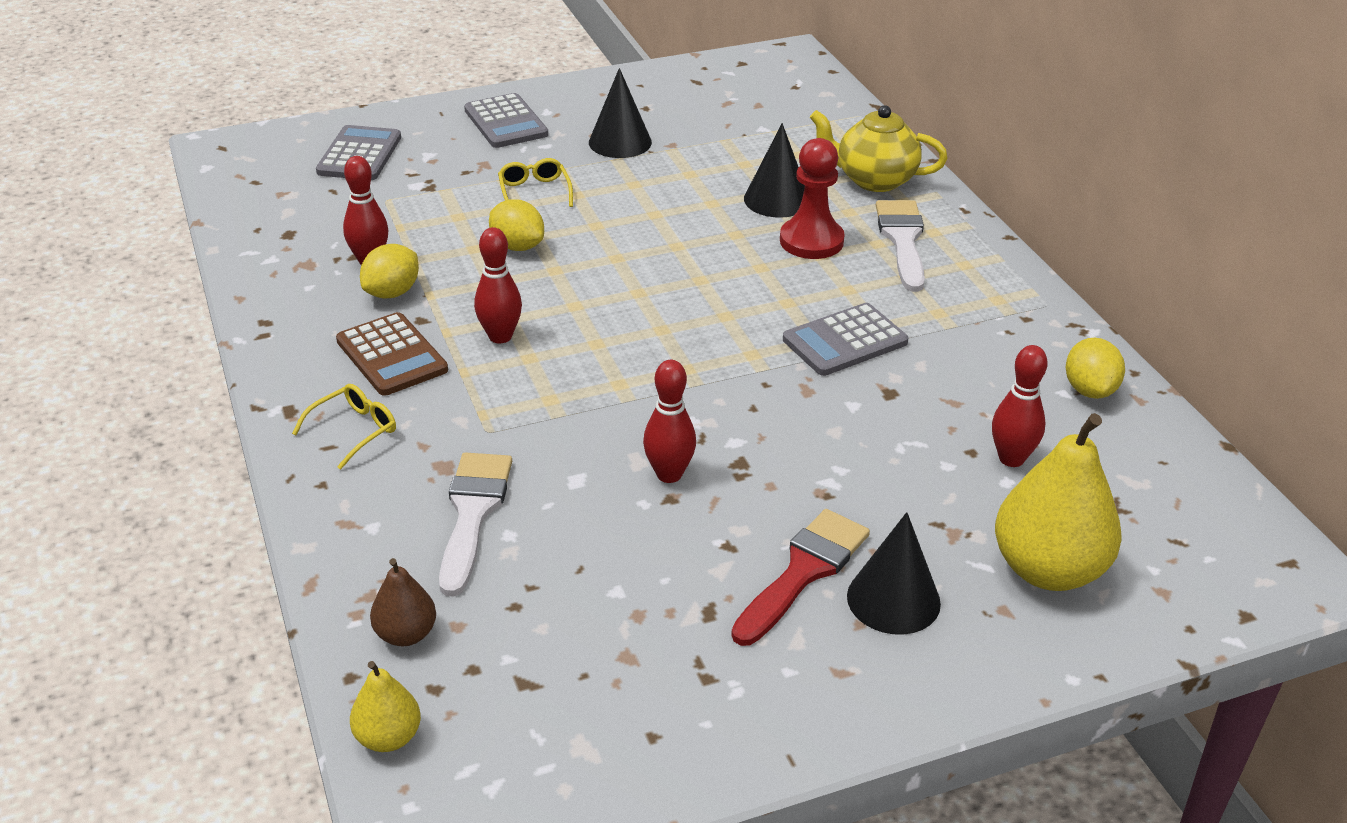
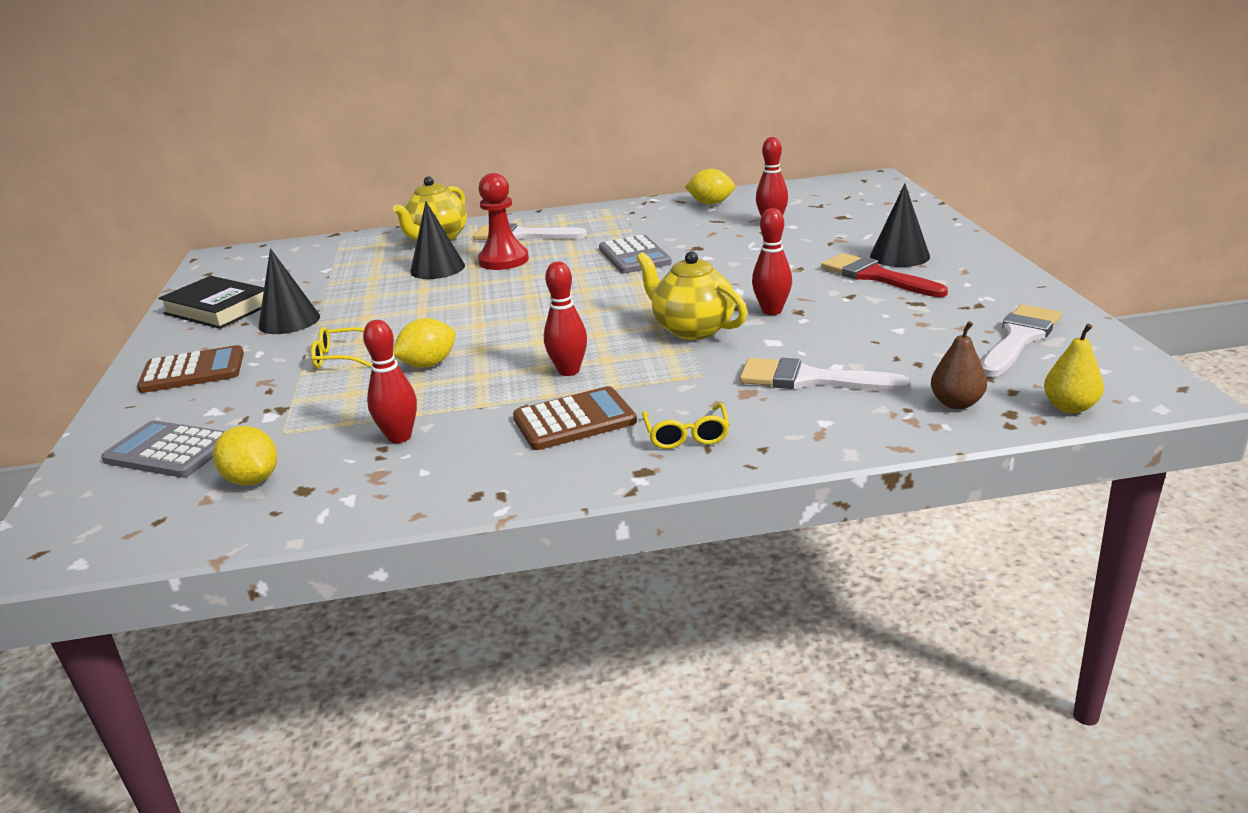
camera: 75 degrees left, 10 degrees down
(354, 431) = (686, 435): yellow glasses -> yellow glasses turned 150 degrees counterclockwise
(392, 292) = (466, 423): yellow lemon -> yellow lemon (252, 480)
(505, 122) = (192, 371): grey calculator -> brown calculator
(589, 710) = (1019, 339): none -> white brush
(610, 412) = (692, 329): none -> yellow teapot
(647, 95) = (217, 309): none -> black book
(1048, 570) = (871, 222): yellow pear -> none

